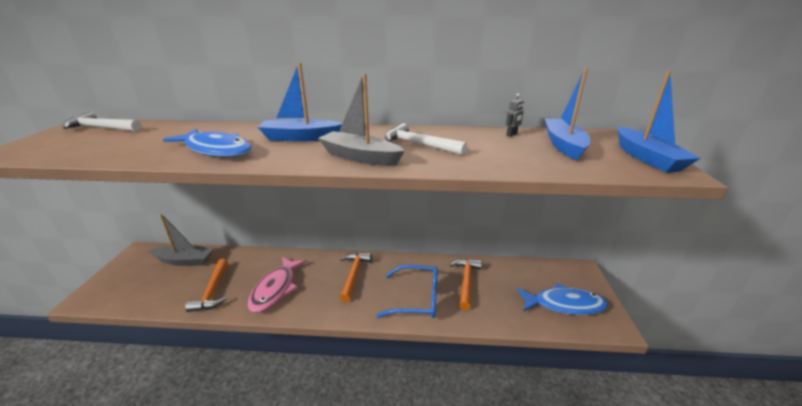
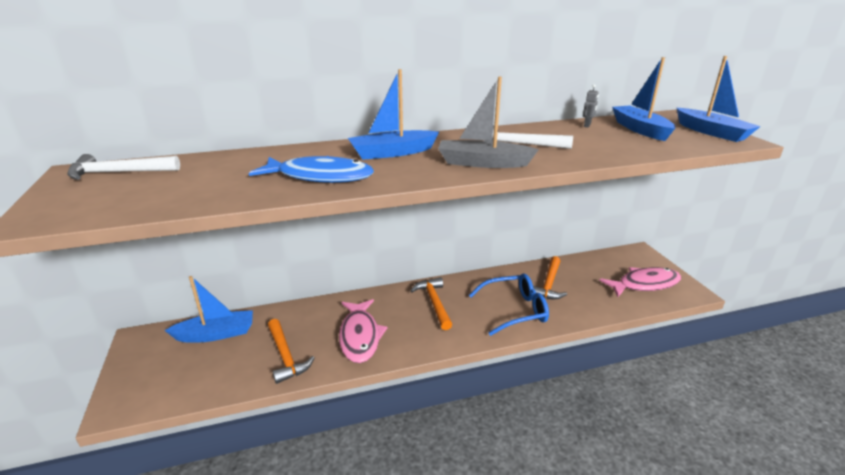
camera: 20 degrees left, 0 degrees up
(184, 260) = (216, 334): grey boat -> blue boat
(466, 281) = (549, 284): orange hammer -> orange hammer turned 150 degrees counterclockwise
(564, 304) = (644, 284): blue fish -> pink fish

